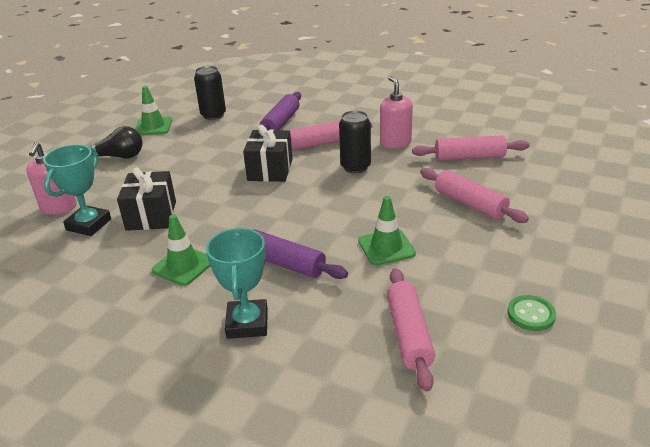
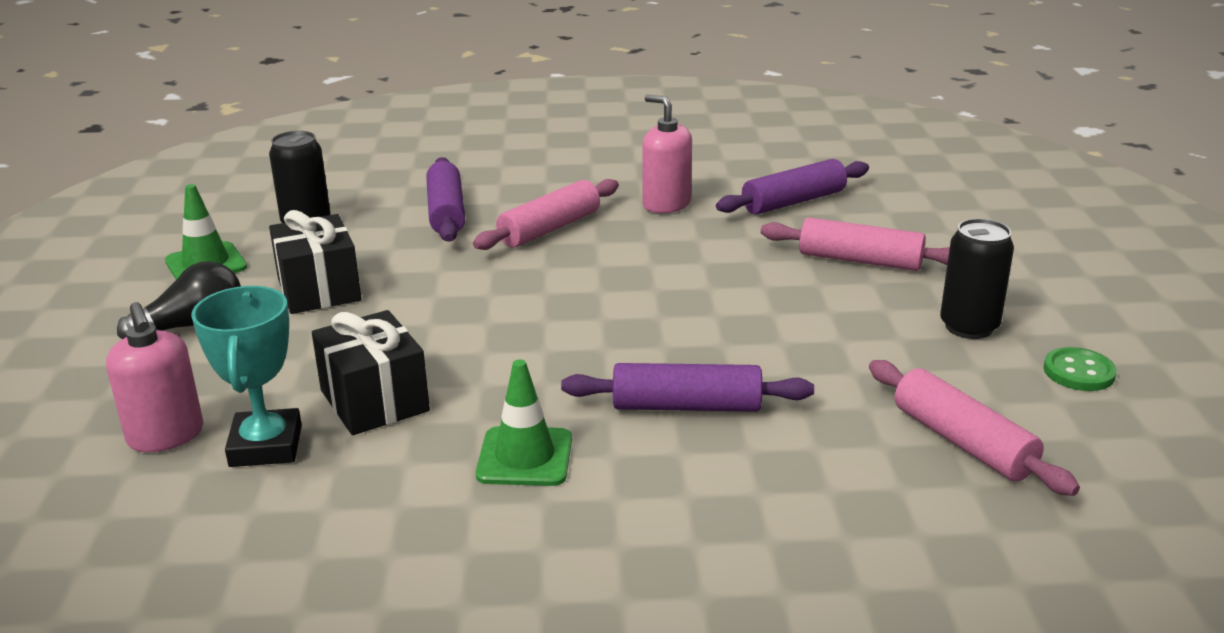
camera: 30 degrees left, 5 degrees down
(247, 323) = (725, 502): turquoise trophy -> none
(270, 170) = (509, 284): black gift -> black gift (319, 289)
(355, 167) = (643, 250): black can -> black can (969, 327)
(386, 247) = (810, 344): green traffic cone -> none
(469, 157) = (793, 202): pink rolling pin -> purple rolling pin

